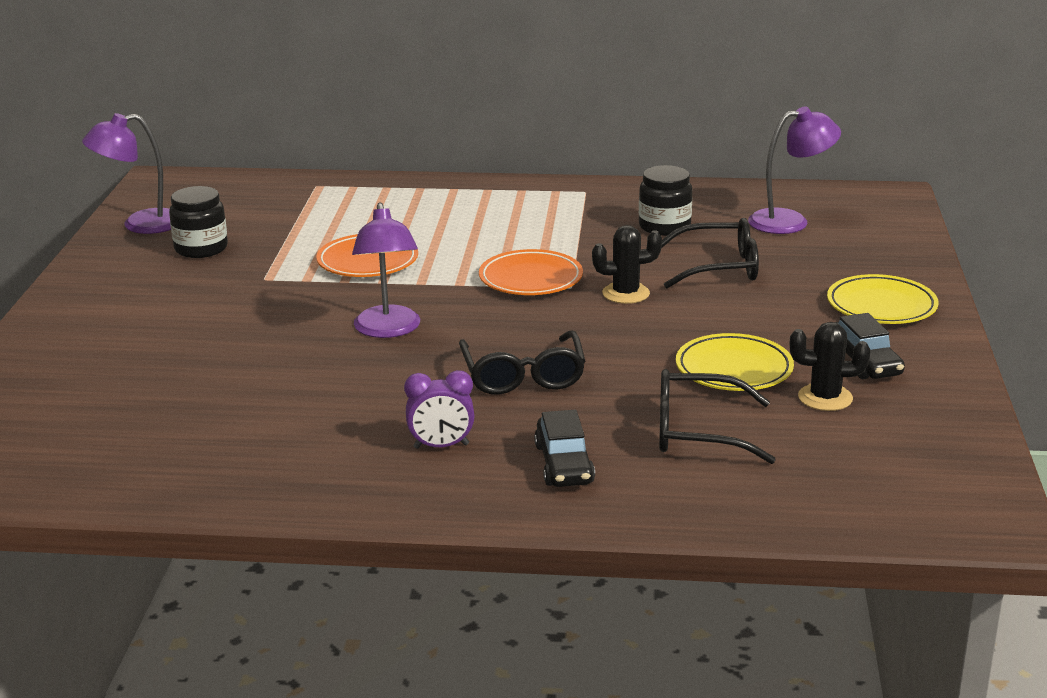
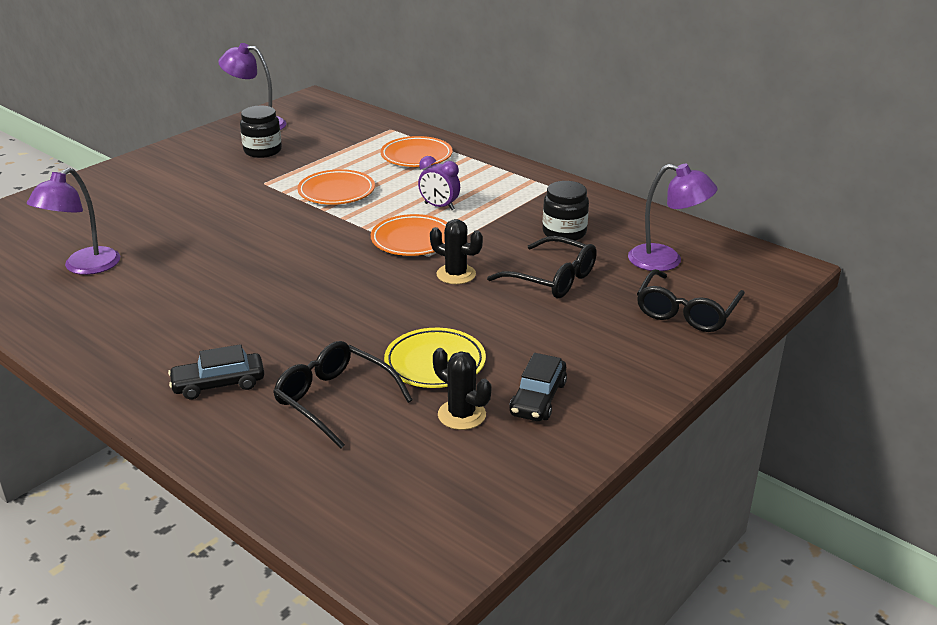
camera: 35 degrees right, 5 degrees up
(388, 330) = (273, 244): purple lamp -> purple lamp (84, 267)
(395, 203) = (416, 156): none -> orange plate
(441, 446) = (174, 337): purple clock -> purple clock (439, 206)
(523, 375) = (297, 308): black glasses -> black glasses (686, 311)
(564, 464) = (218, 384): black car -> black car turned 45 degrees clockwise
(881, 306) = (625, 358): yellow plate -> none

